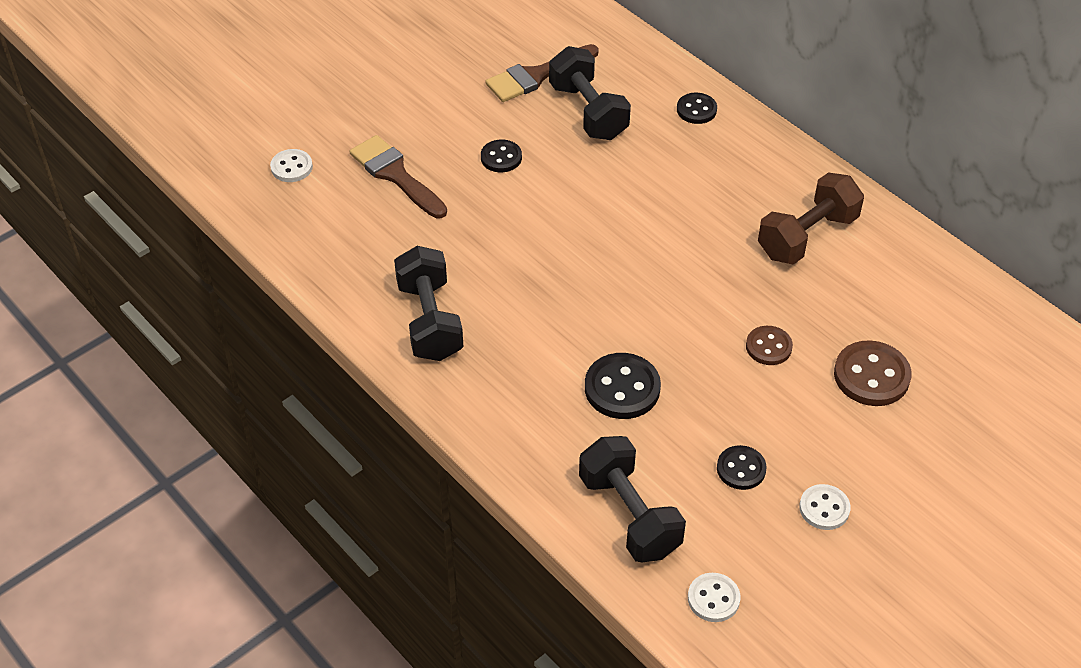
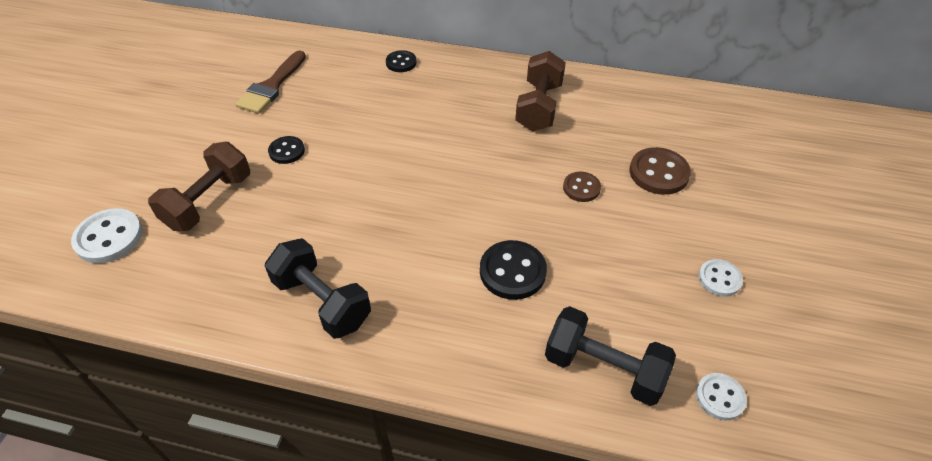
camera: 35 degrees left, 0 degrees up
(291, 167) = (109, 237): white button -> white button, size x1.61
(395, 175) = (209, 201): brown brush -> brown dumbbell
(588, 112) = (328, 94): black dumbbell -> none
(741, 469) = (643, 283): black button -> none

